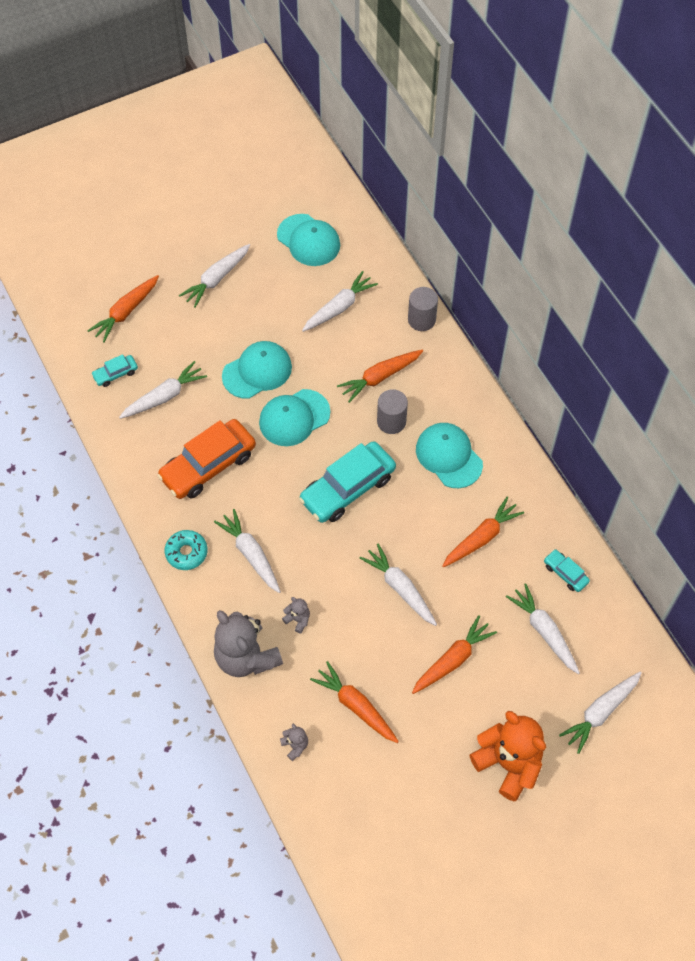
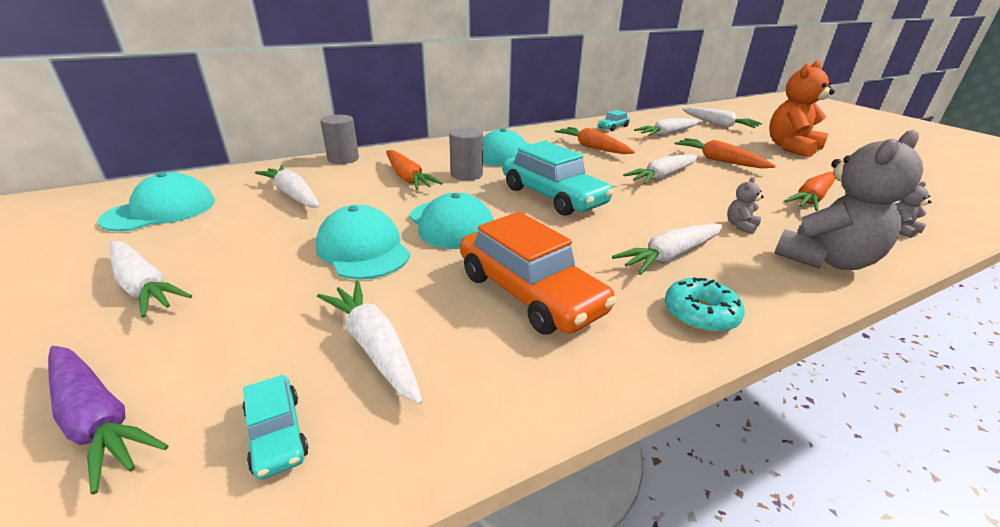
camera: 90 degrees left, 30 degrees down
(126, 312) = (97, 420): orange carrot -> purple carrot

